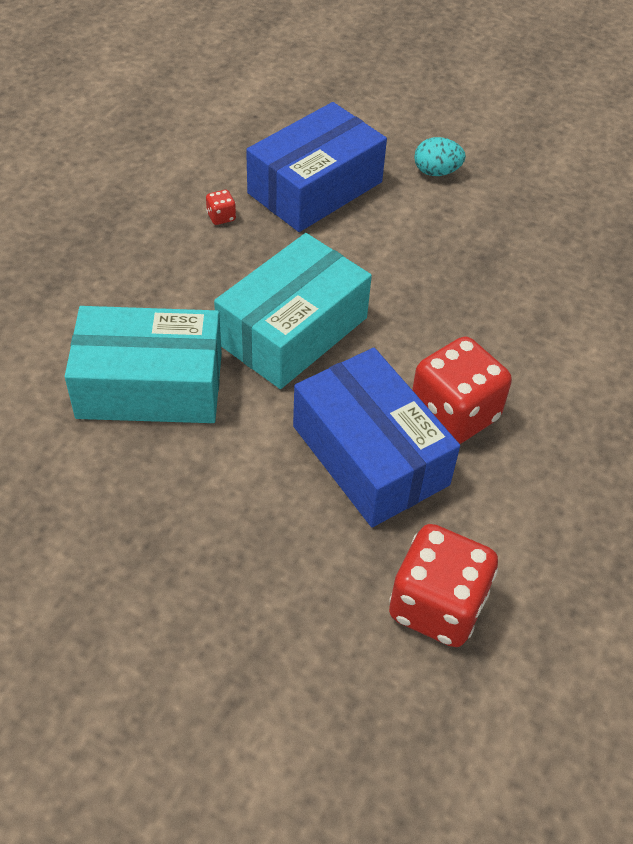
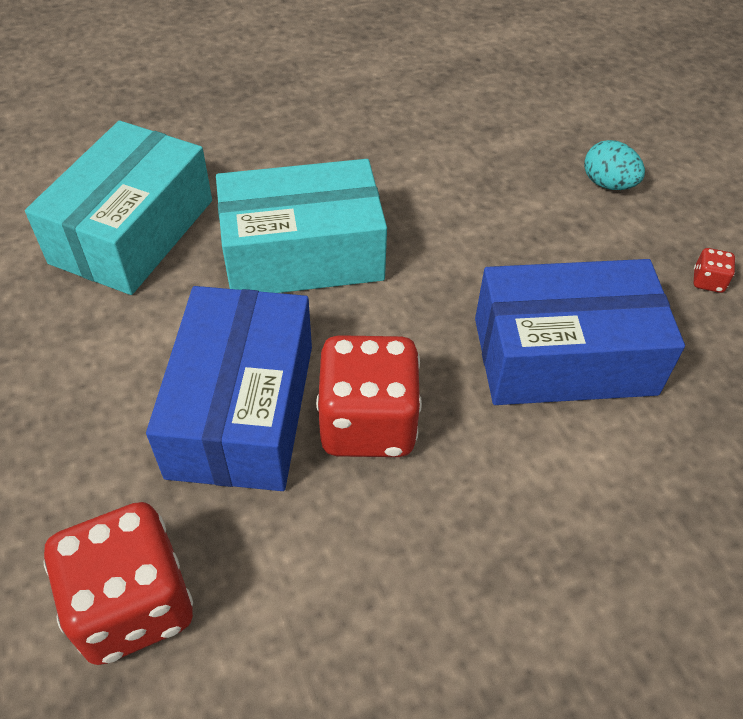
camera: 40 degrees right, 0 degrees up
(150, 385) = (133, 231): turquoise box -> turquoise box turned 75 degrees clockwise
(221, 217) = (351, 126): red dice -> red dice (708, 281)
(315, 187) = (466, 142): blue box -> blue box (564, 356)

